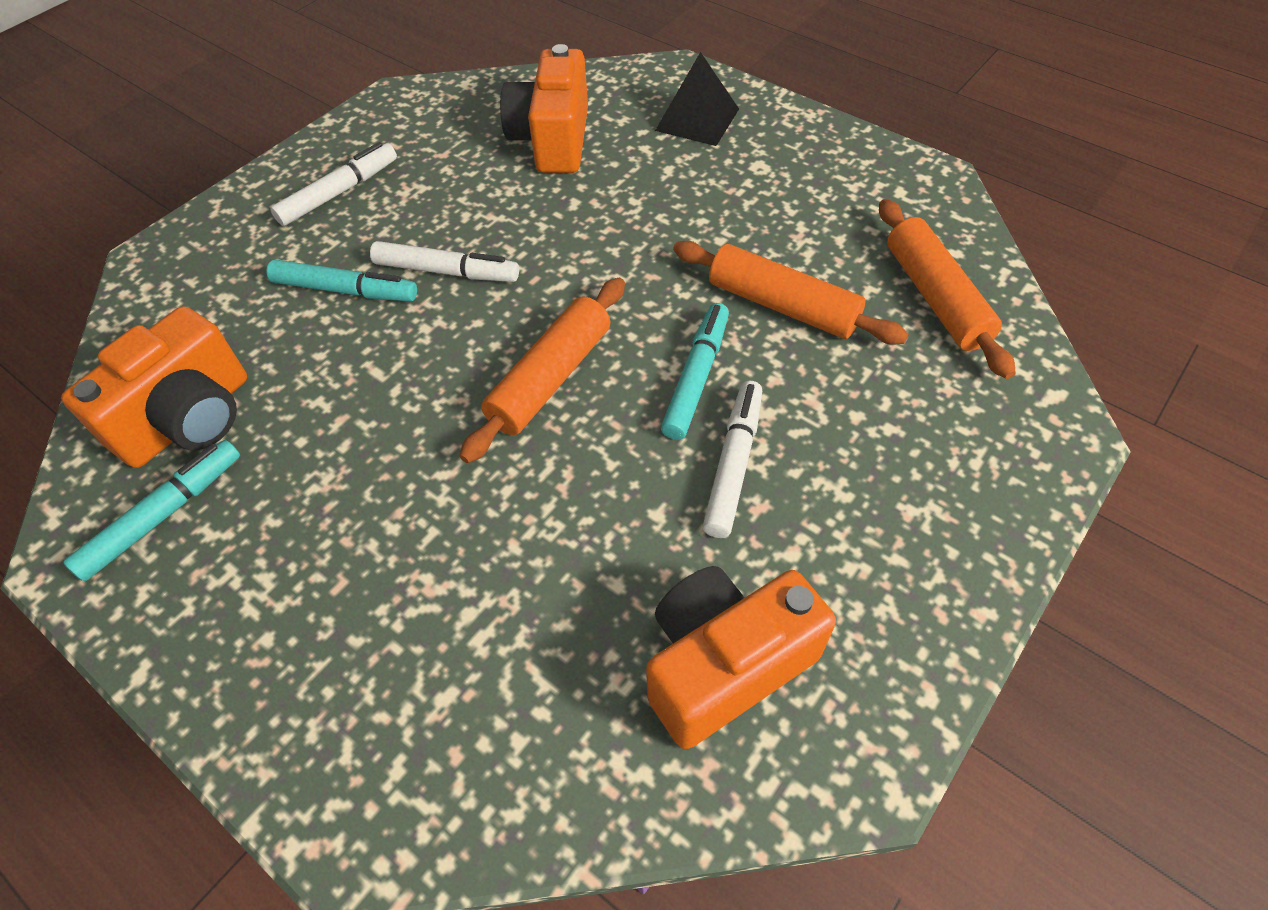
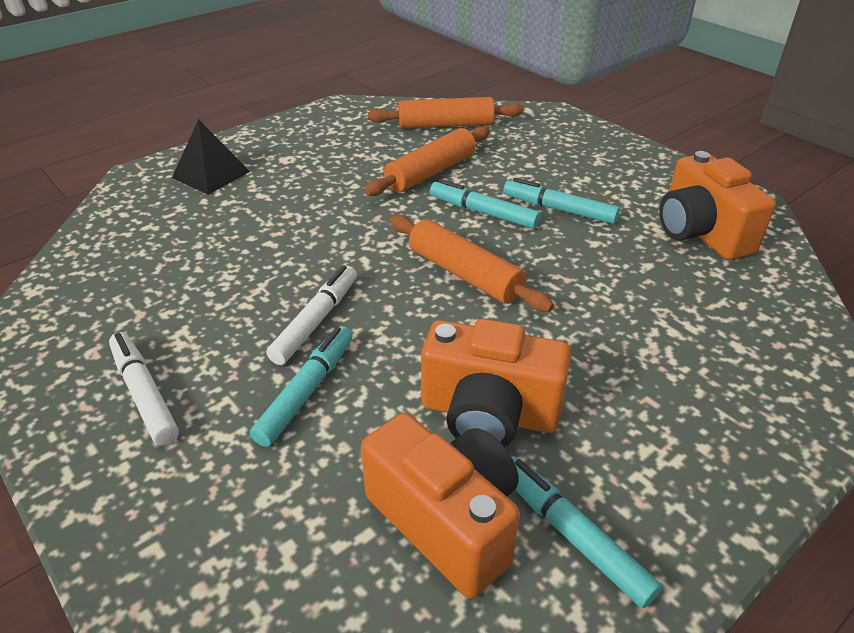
camera: 80 degrees left, 15 degrees down
(552, 140) = (176, 245): orange camera -> orange camera (489, 414)
(734, 464) = (559, 209): white marker -> turquoise marker

